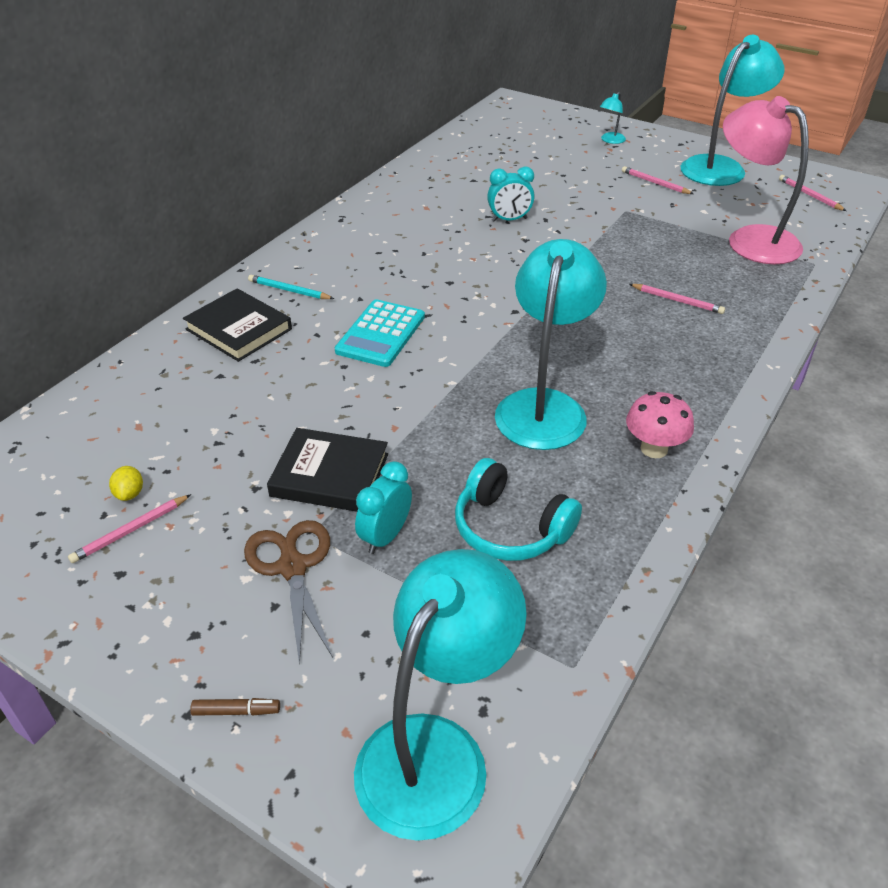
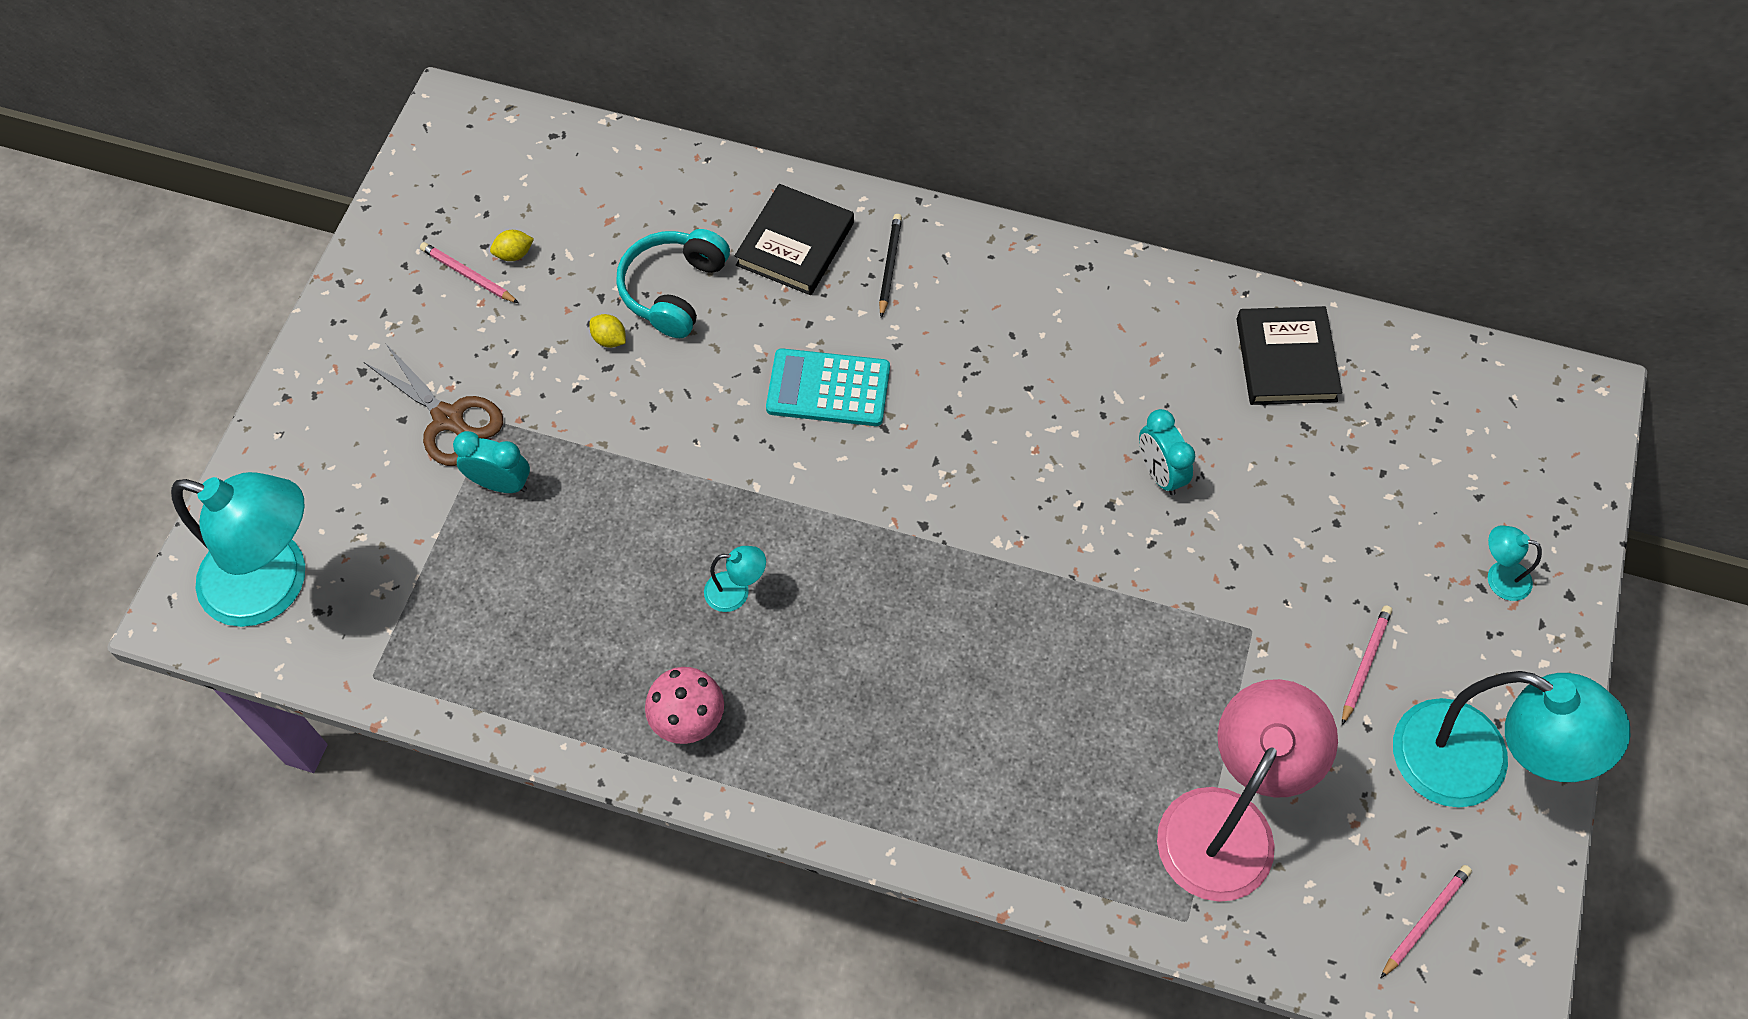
camera: 75 degrees right, 20 degrees up
(236, 711) = (292, 429): brown marker -> none
(266, 443) = (609, 339): none -> yellow lemon
(289, 290) = (889, 266): turquoise pencil -> black pencil
(292, 567) = (448, 418): brown scissors -> brown scissors turned 75 degrees clockwise
(330, 475) = (575, 411): black book -> black book (1286, 360)
(510, 528) = (534, 592): turquoise headphones -> turquoise headphones (674, 290)
(544, 406) = (736, 592): turquoise lamp -> turquoise lamp, size x0.41
(677, 301) = (1013, 724): pink pencil -> none

